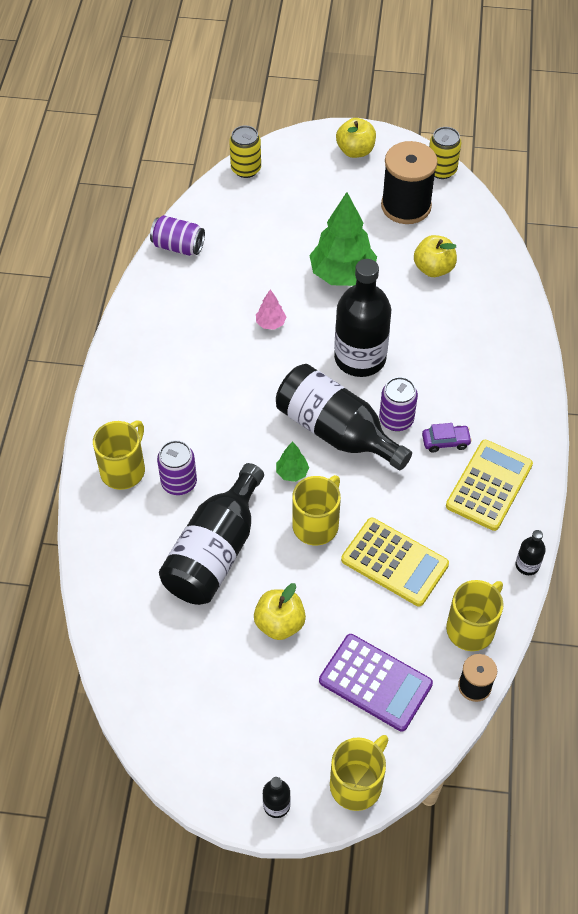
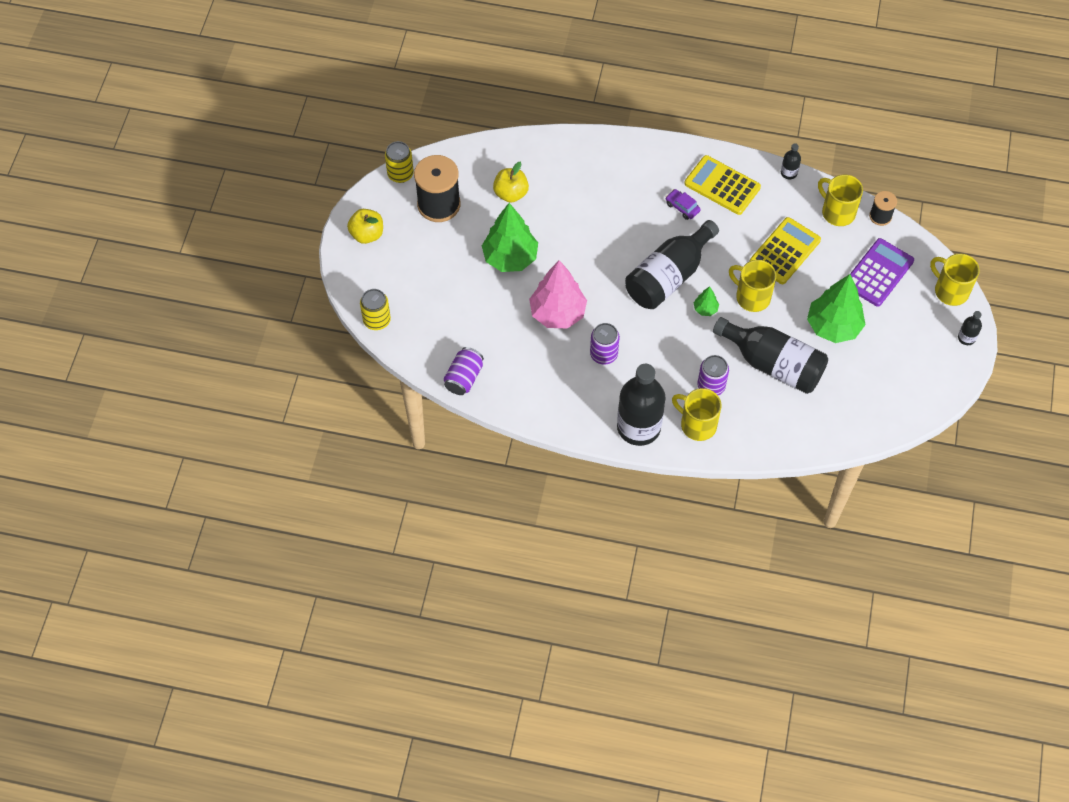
camera: 85 degrees left, 5 degrees up
(270, 323) = (557, 313): pink tree -> pink tree, size x2.23
(279, 623) = (833, 326): yellow apple -> green tree
(360, 358) = (599, 254): black bottle -> black bottle (638, 427)
(396, 420) = (660, 236): purple can -> purple can (603, 354)
(445, 441) = (682, 207): purple car -> purple car turned 45 degrees counterclockwise

